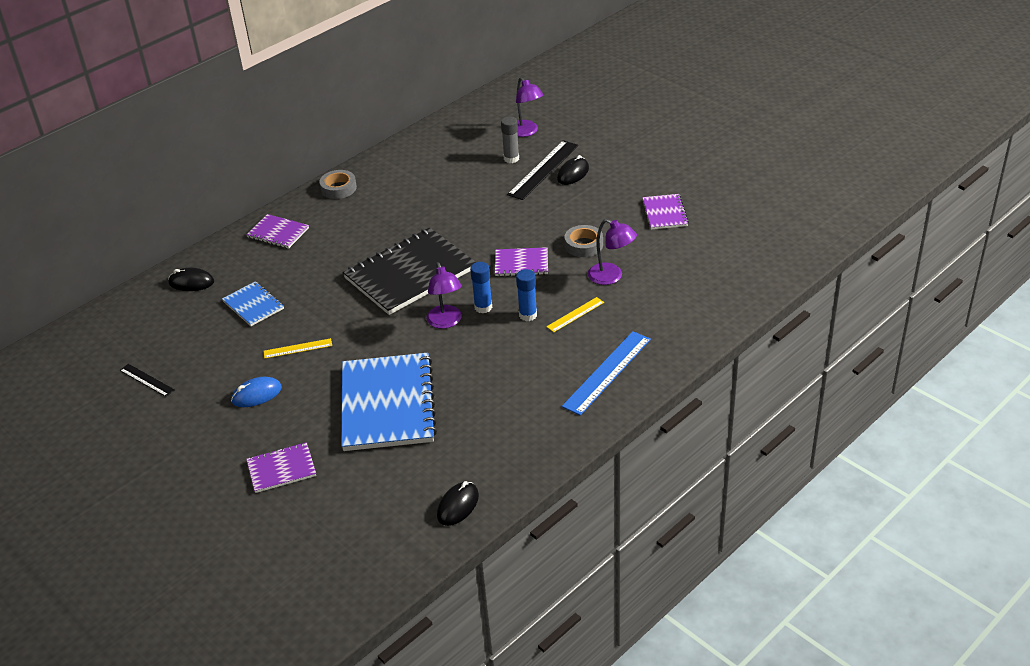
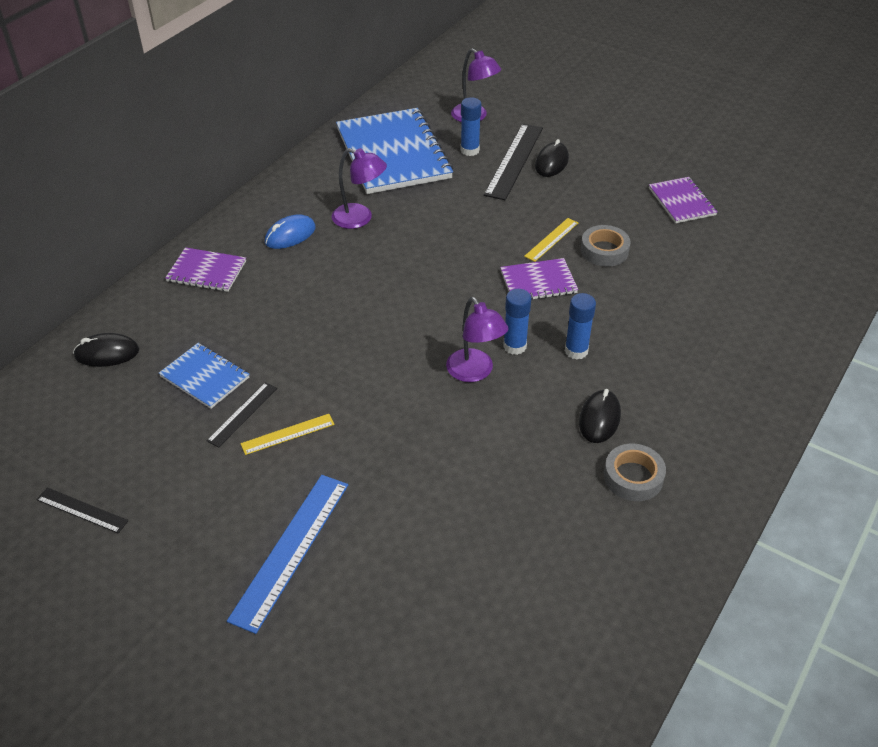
camera: 15 degrees left, 5 degrees up
(256, 395) = (252, 513): blue mouse -> blue mouse (290, 235)
(271, 332) = (242, 414): none -> black ruler
(281, 469) = (327, 629): purple notebook -> none
(338, 188) = (267, 205): grey tape -> grey tape (633, 477)
(387, 404) = (442, 503): blue notebook -> blue notebook (393, 154)
(410, 274) = (402, 310): black notebook -> none
(458, 506) = (602, 651): black mouse -> black mouse (599, 419)
(511, 159) = (470, 150): grey glue stick -> blue glue stick
(575, 314) = (635, 343): yellow ruler -> yellow ruler (551, 239)
(607, 372) = (711, 419): blue ruler -> blue ruler (290, 550)
(611, 277) = (656, 288): purple lamp -> purple lamp (360, 219)

